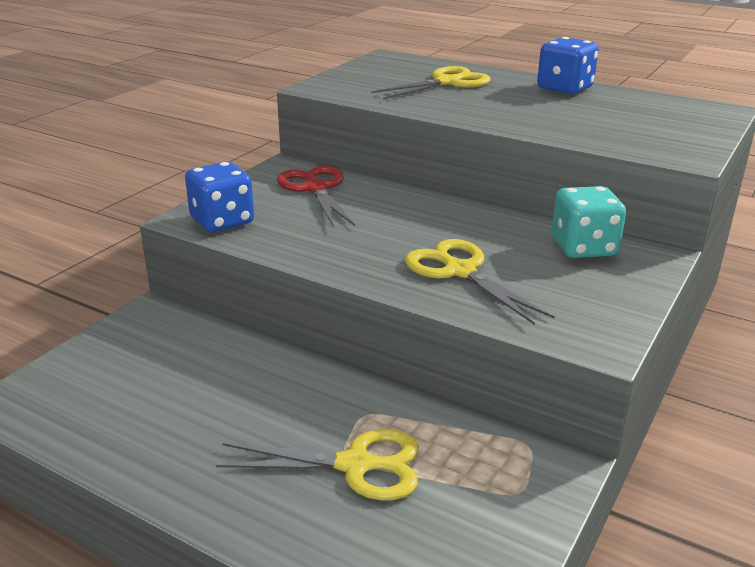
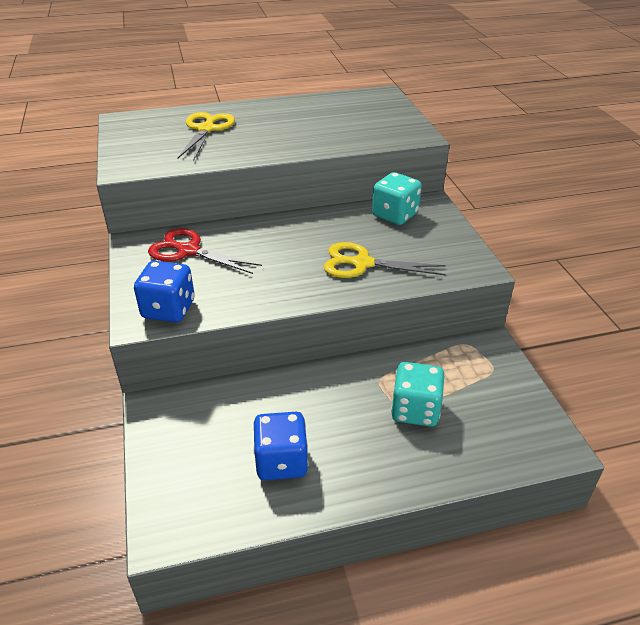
camera: 45 degrees left, 10 degrees up
(356, 465) = (415, 410): yellow scissors -> turquoise dice
(564, 88) = (284, 107): blue dice -> blue dice (281, 461)

